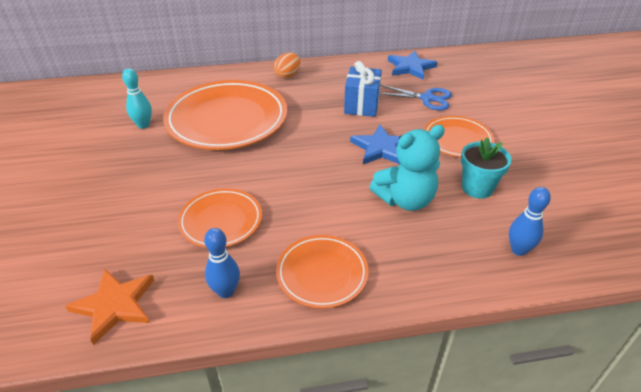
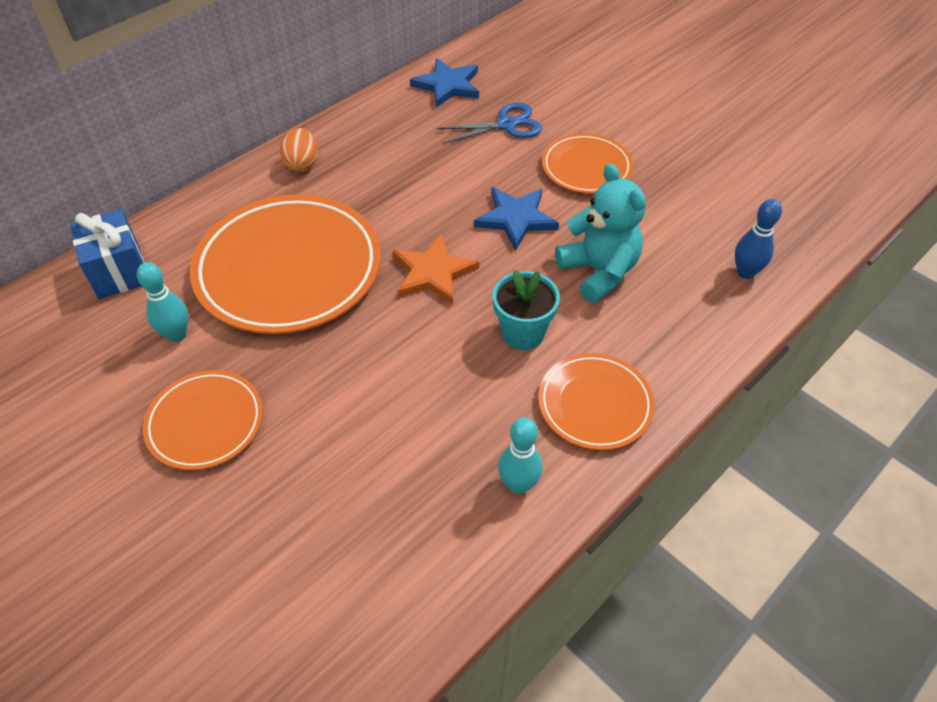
camera: 35 degrees left, 10 degrees up
(114, 305) = (413, 577): orange star -> orange star (433, 273)
(221, 221) = (427, 408): orange plate -> orange plate (205, 423)
(226, 291) = (518, 484): blue bowling pin -> turquoise bowling pin
(361, 105) = (440, 168): blue gift -> blue gift (119, 271)
(405, 200) = (598, 272): turquoise teddy bear -> turquoise teddy bear turned 60 degrees counterclockwise
(477, 188) = (654, 220): turquoise flower pot -> turquoise flower pot (522, 333)

